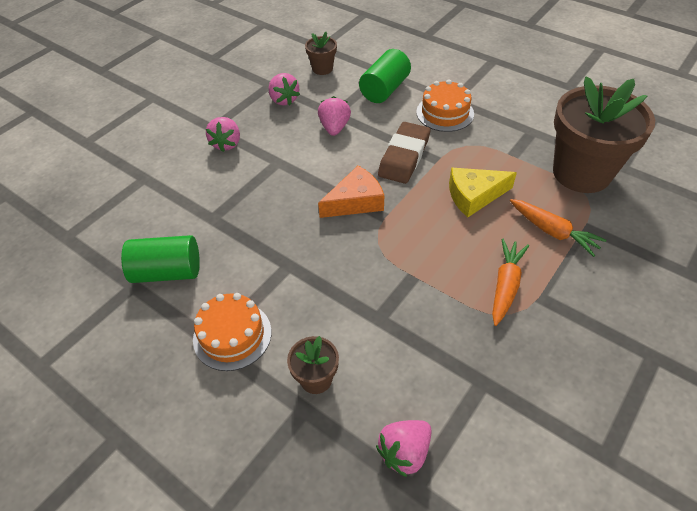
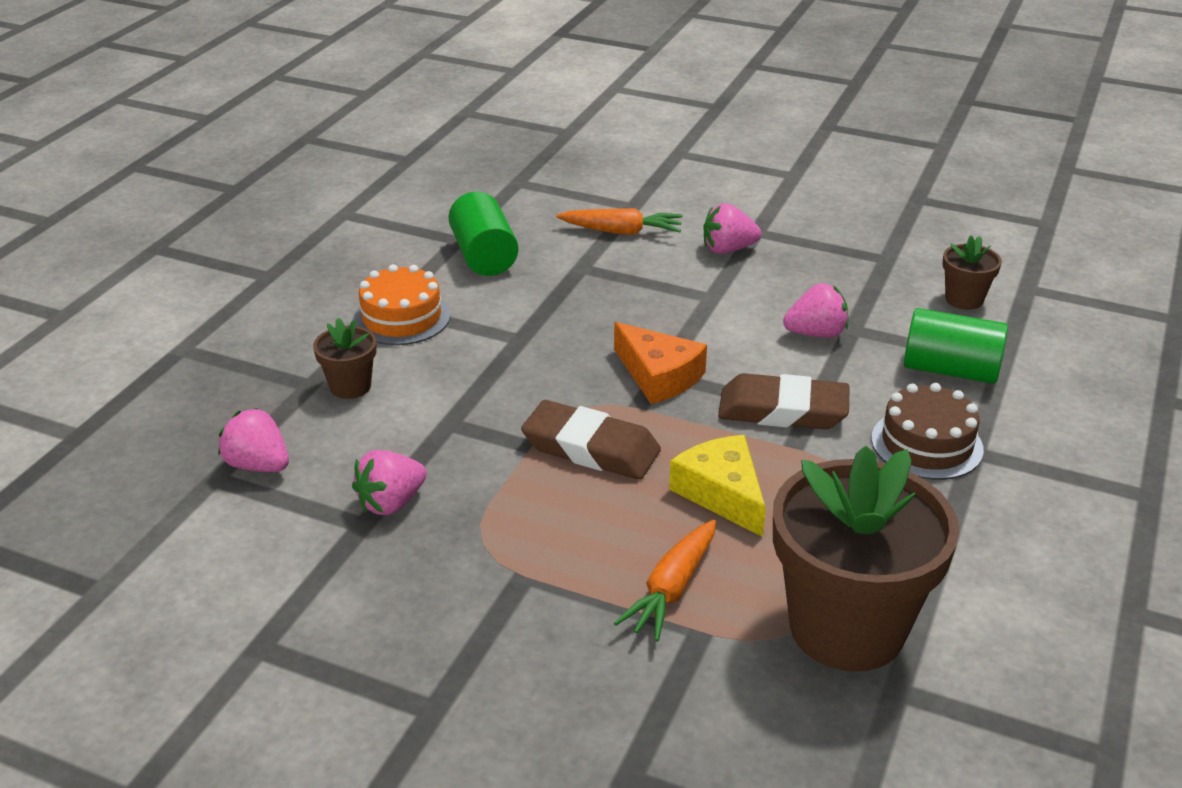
camera: 75 degrees right, 15 degrees down
(284, 100) = (856, 277): pink strawberry -> pink strawberry (391, 503)
(422, 246) = (591, 448): none -> brown eraser
(445, 113) = (926, 444): orange cake -> brown cake
(505, 285) = (537, 538): orange carrot -> orange carrot (622, 231)

